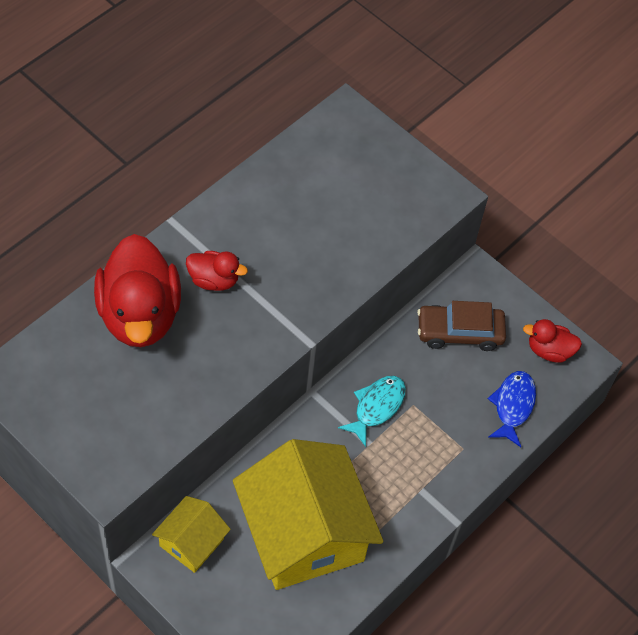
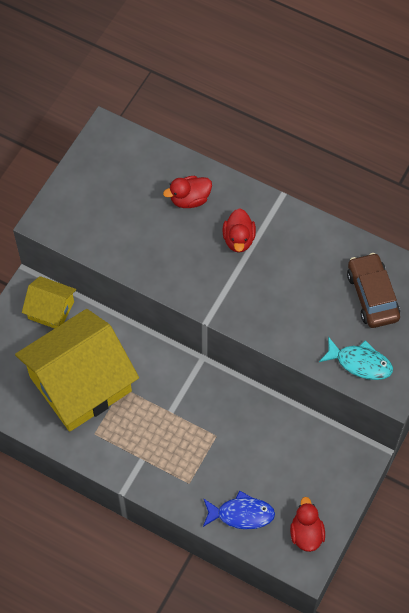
camera: 80 degrees right, 5 degrees up
(140, 315) = (189, 199): red duck -> red duck, size x0.49
(376, 407) = (204, 408): turquoise fish -> turquoise fish (360, 363)
(459, 332) = (297, 456): brown car -> brown car (372, 295)

